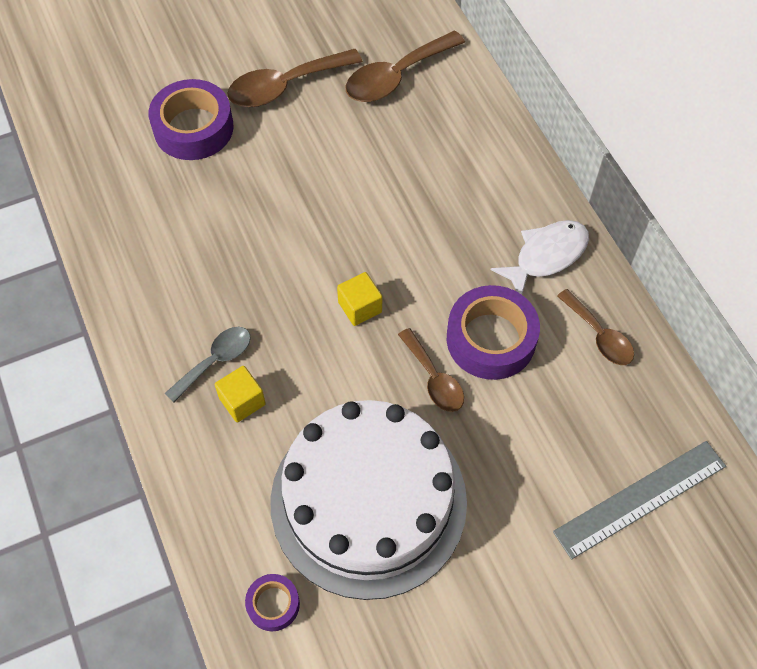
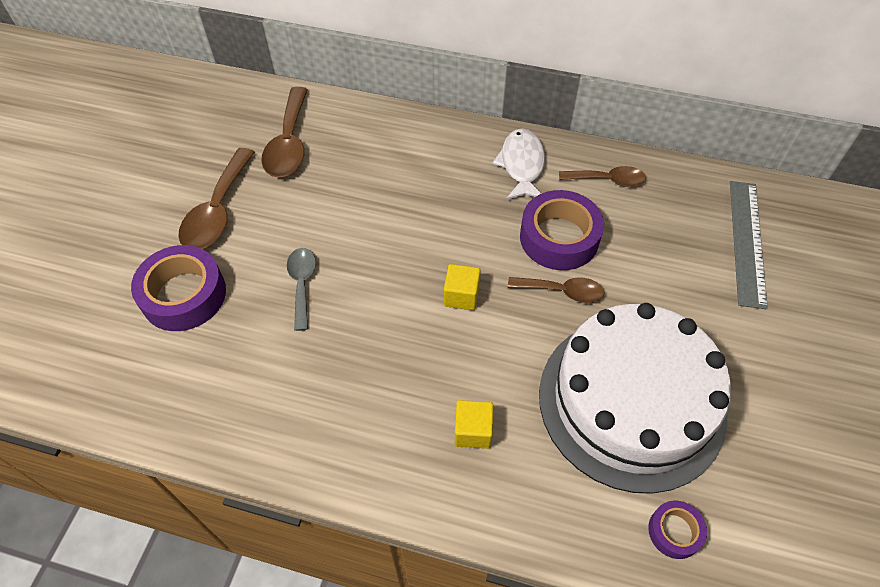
camera: 50 degrees left, 5 degrees down
(215, 361) = (418, 426): grey spoon -> grey spoon (302, 284)

